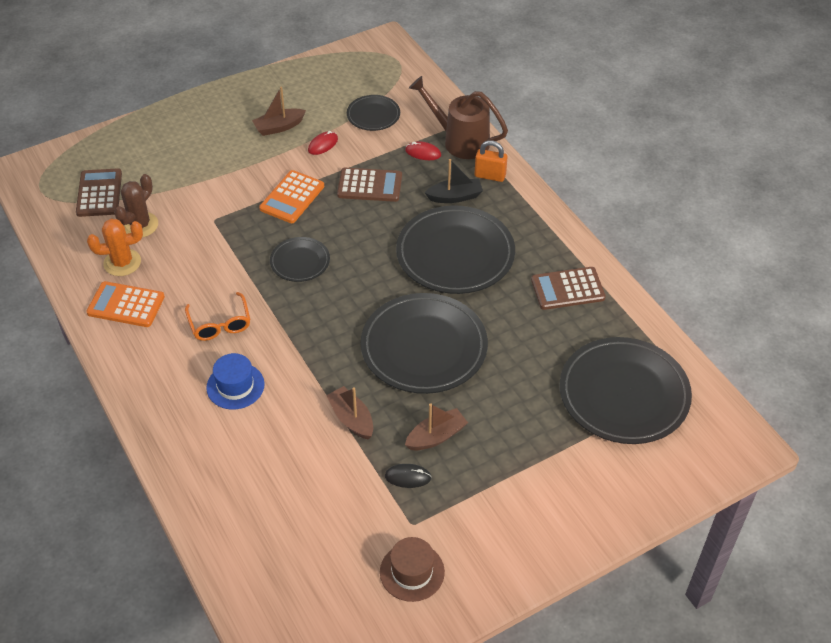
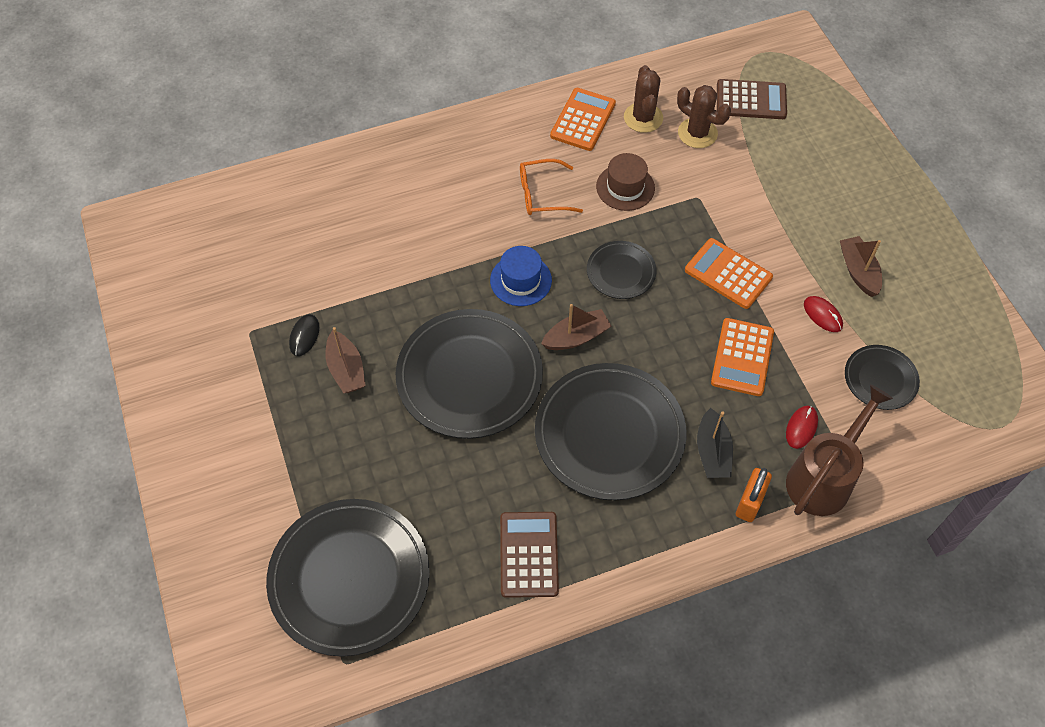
camera: 100 degrees right, 10 degrees up
(122, 262) = (643, 118): orange cactus -> brown cactus
(235, 386) = (457, 202): blue hat -> blue hat (521, 280)
(351, 419) = (390, 296): brown boat -> brown boat (576, 337)
(369, 185) = (742, 357): brown calculator -> orange calculator
(412, 572) = (198, 324): brown hat -> brown hat (625, 187)

